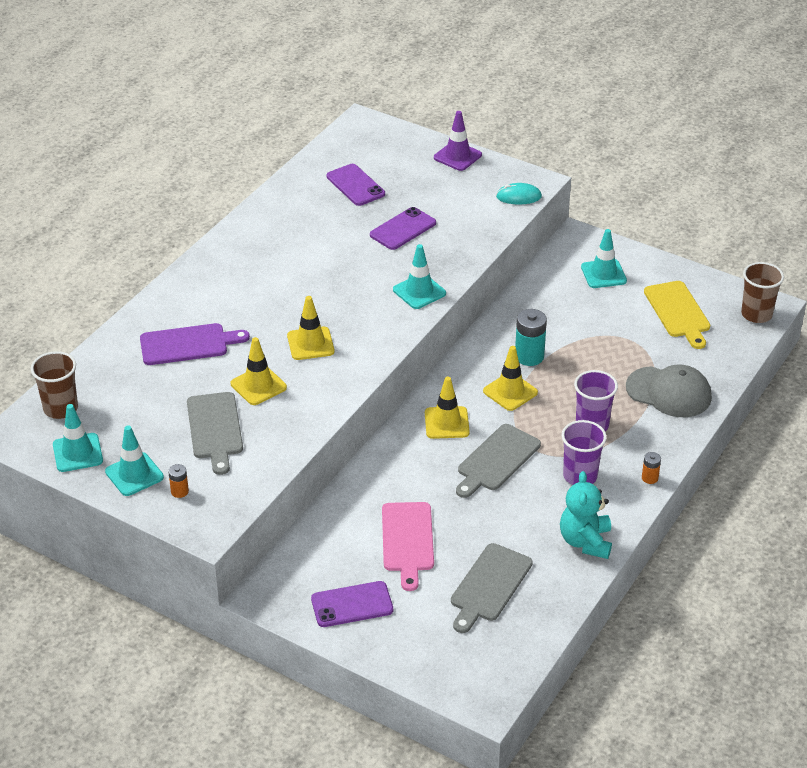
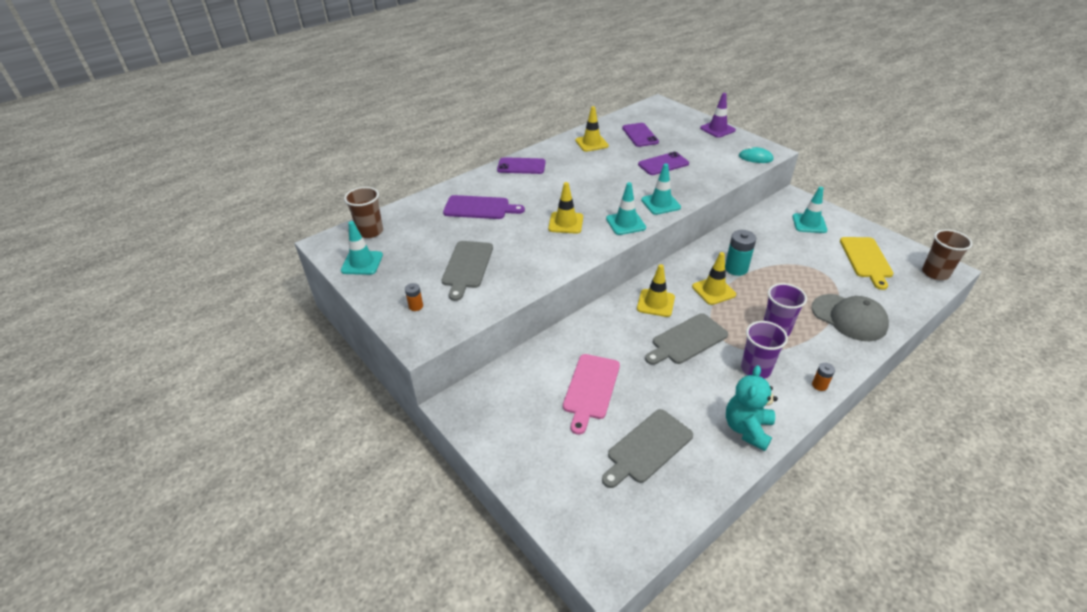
camera: 20 degrees right, 0 degrees up
(134, 474) = (391, 286): turquoise traffic cone -> turquoise traffic cone (625, 223)
(258, 386) = (514, 243): yellow traffic cone -> yellow traffic cone (591, 143)
(352, 605) = (522, 433): purple phone -> purple phone (521, 166)

